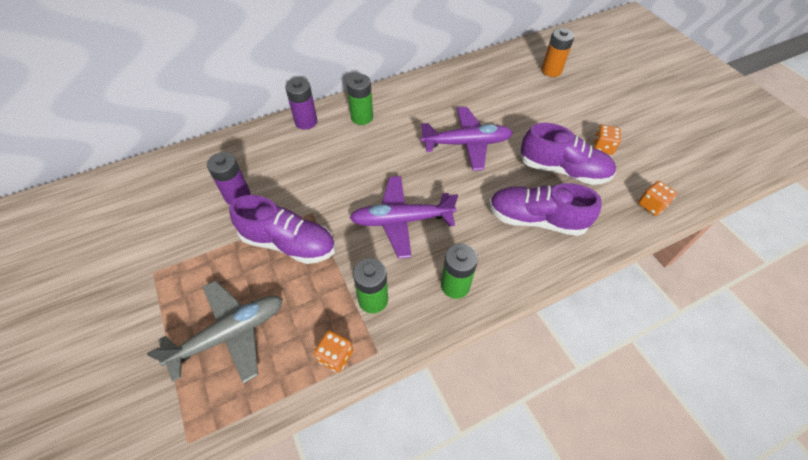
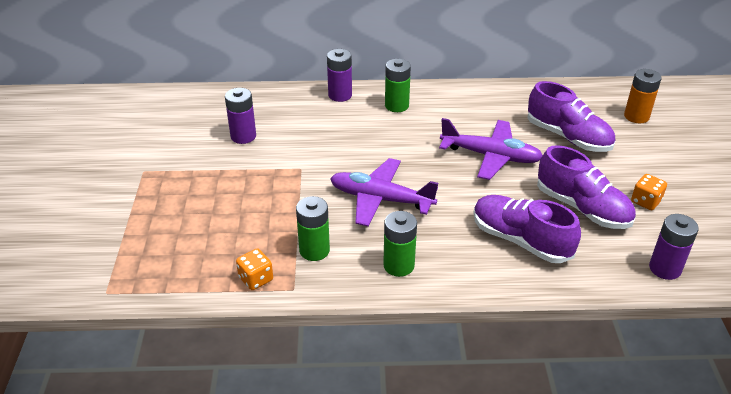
camera: 25 degrees right, 15 degrees down
(230, 334) = (179, 233): grey plane -> none
(289, 243) = (266, 185): purple shoe -> purple shoe (568, 137)
(651, 205) = (665, 268): orange dice -> purple battery

